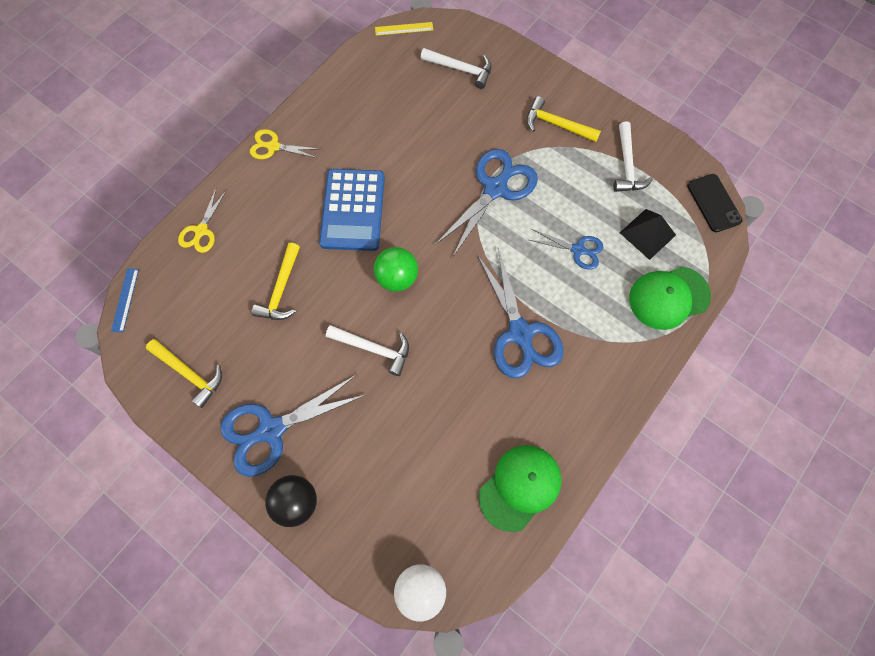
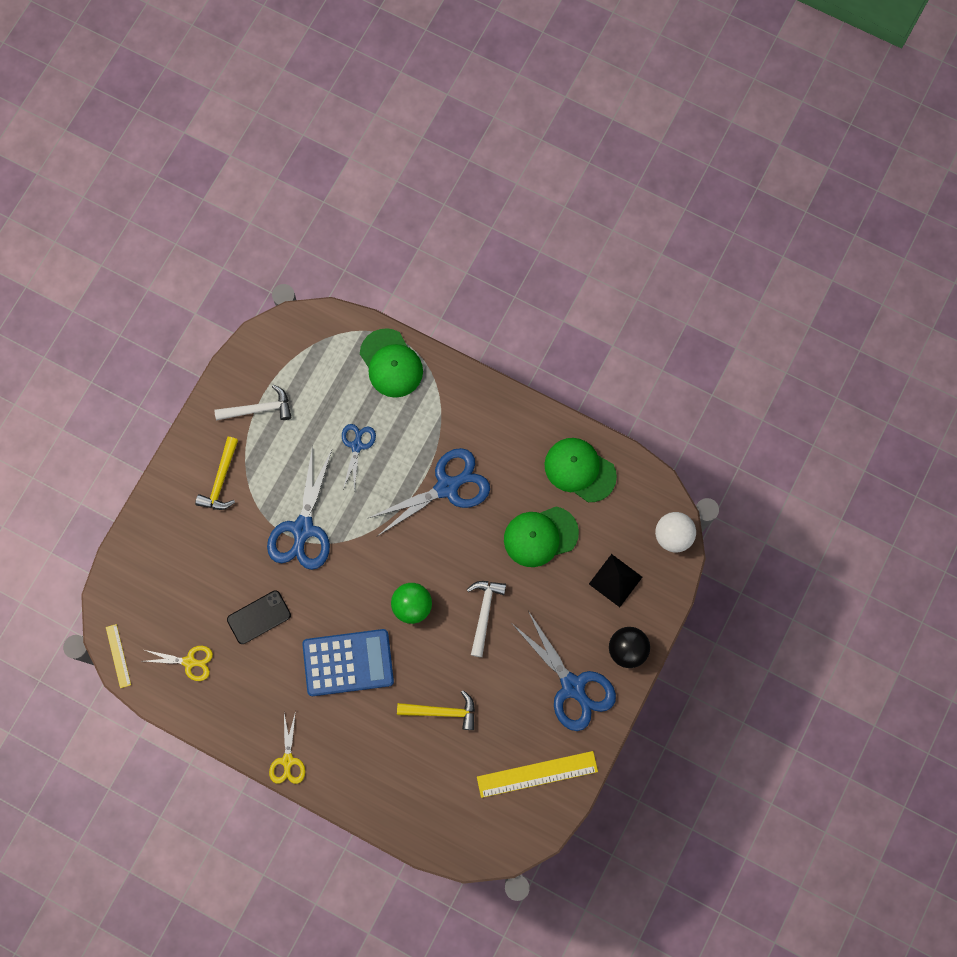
camera: 100 degrees left, 5 degrees up
(125, 299) = (478, 859): blue ruler -> none
(190, 373) = (537, 774): yellow hammer -> yellow ruler
(201, 231) = (394, 807): yellow scissors -> yellow scissors (189, 662)
(448, 425) = (540, 536): none -> green cap
(461, 69) = (165, 585): white hammer -> none
(495, 188) = (303, 529): blue scissors -> blue scissors turned 105 degrees counterclockwise
(647, 233) = (330, 385): black pyramid -> black pyramid (615, 580)
(714, 203) = (288, 328): black phone -> black phone (259, 617)

